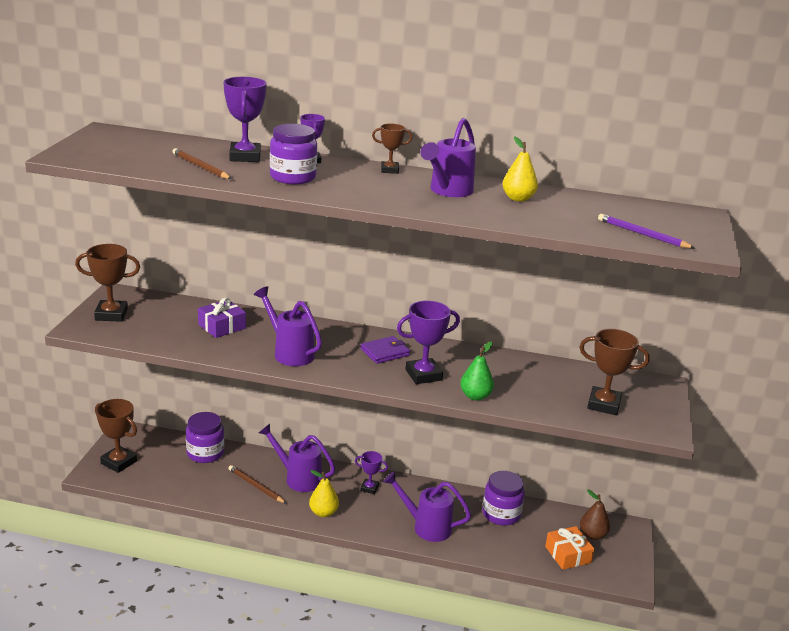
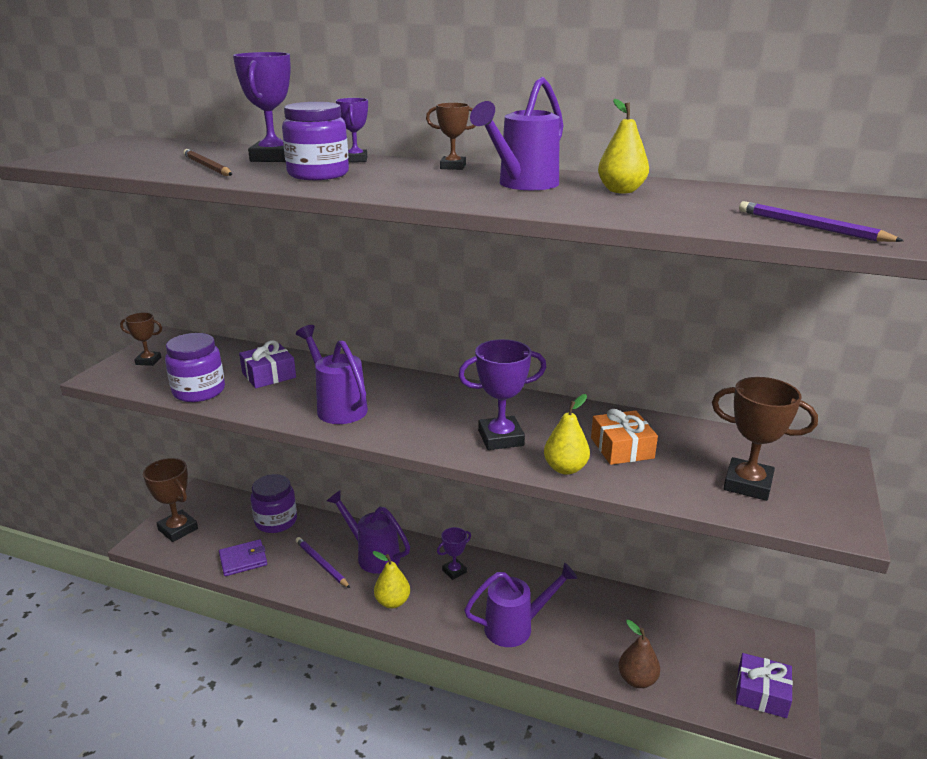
camera: 10 degrees right, 0 degrees up
(111, 314) = (148, 361): brown trophy -> brown trophy, size x0.59
(256, 486) = (321, 564): brown pencil -> purple pencil
(369, 488) = (454, 571): purple trophy -> purple trophy turned 60 degrees counterclockwise
(385, 352) = (457, 408): purple wallet -> purple wallet (243, 560)
(426, 527) = (516, 627): purple watering can -> purple watering can turned 135 degrees clockwise
(475, 396) = (565, 468): green pear -> yellow pear
(501, 514) = (613, 613): purple jar -> purple jar (199, 391)
(568, 554) = (698, 677): orange gift -> orange gift (622, 448)
(592, 535) = (732, 649): brown pear -> brown pear (637, 679)
(614, 563) = (761, 693): none -> purple gift

